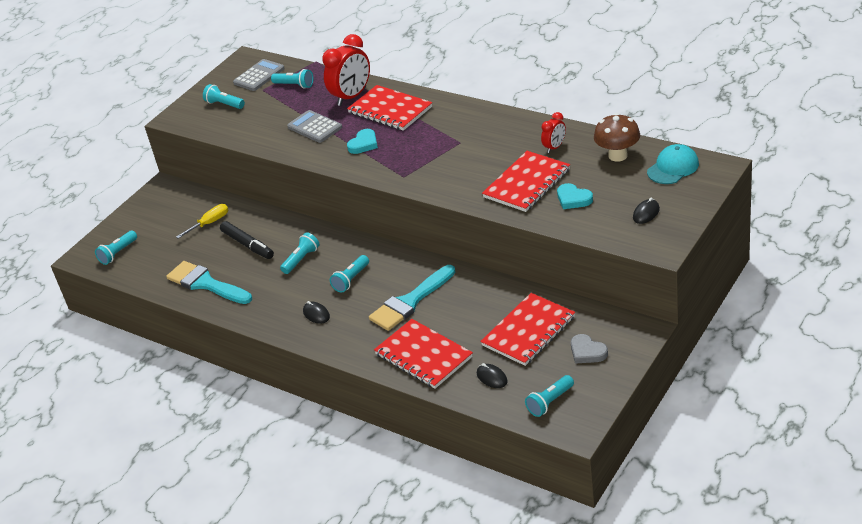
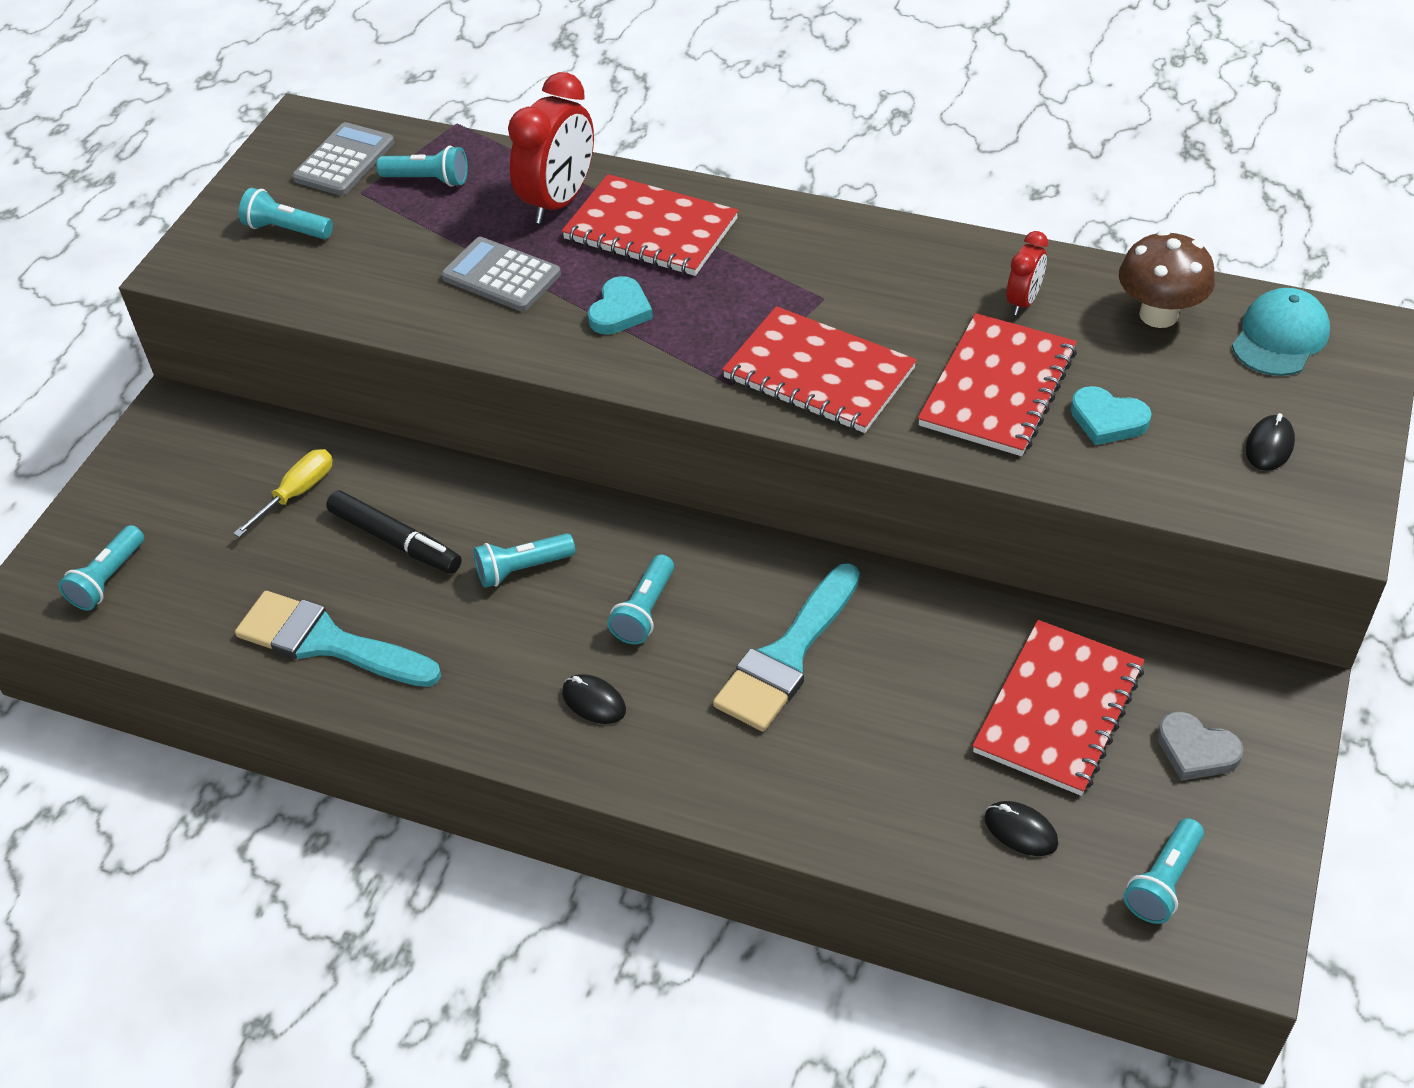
camera: 15 degrees left, 10 degrees up
(301, 259) = (522, 569): turquoise flashlight -> turquoise flashlight turned 135 degrees counterclockwise
(423, 356) = (857, 788): red notebook -> red notebook (819, 374)

